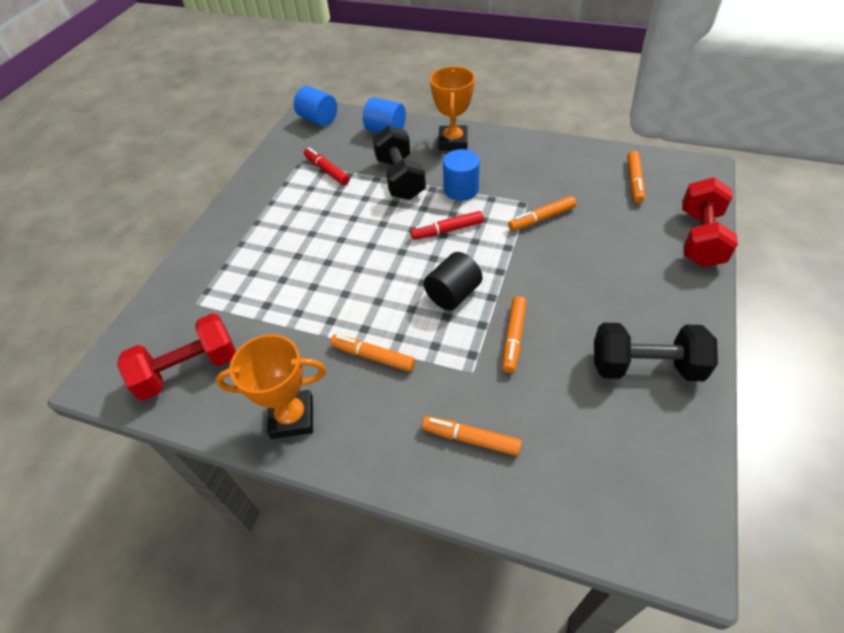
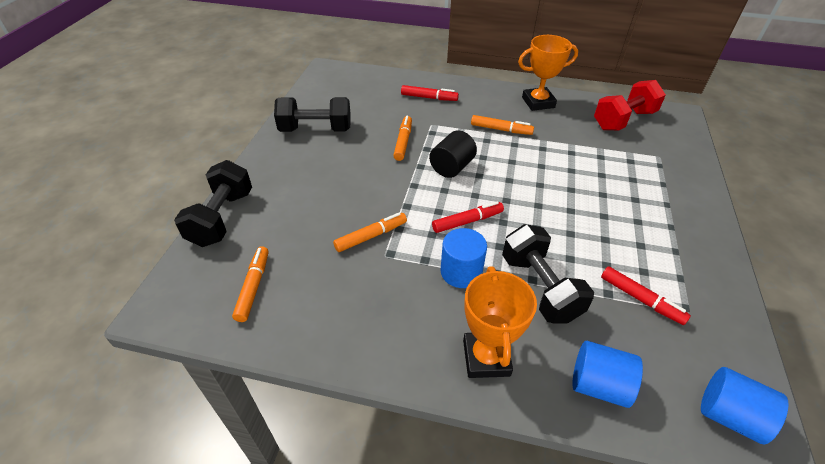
camera: 170 degrees right, 5 degrees down
(471, 439) = (429, 98): orange marker -> red marker
(700, 238) = (222, 218): red dumbbell -> black dumbbell

